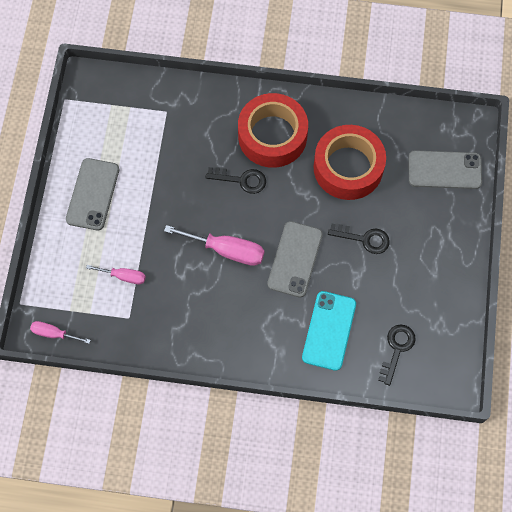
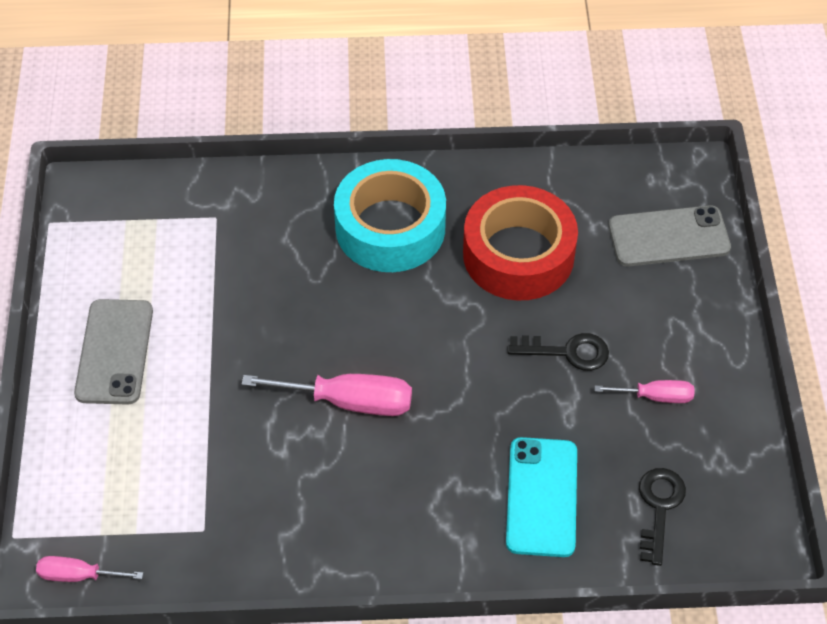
camera: 10 degrees left, 15 degrees down
(124, 276) = (185, 467): pink screwdriver -> pink screwdriver (655, 397)
(241, 180) = (354, 296): black key -> none
(272, 136) = (390, 227): red tape -> turquoise tape
(295, 259) = (463, 398): grey phone -> none

